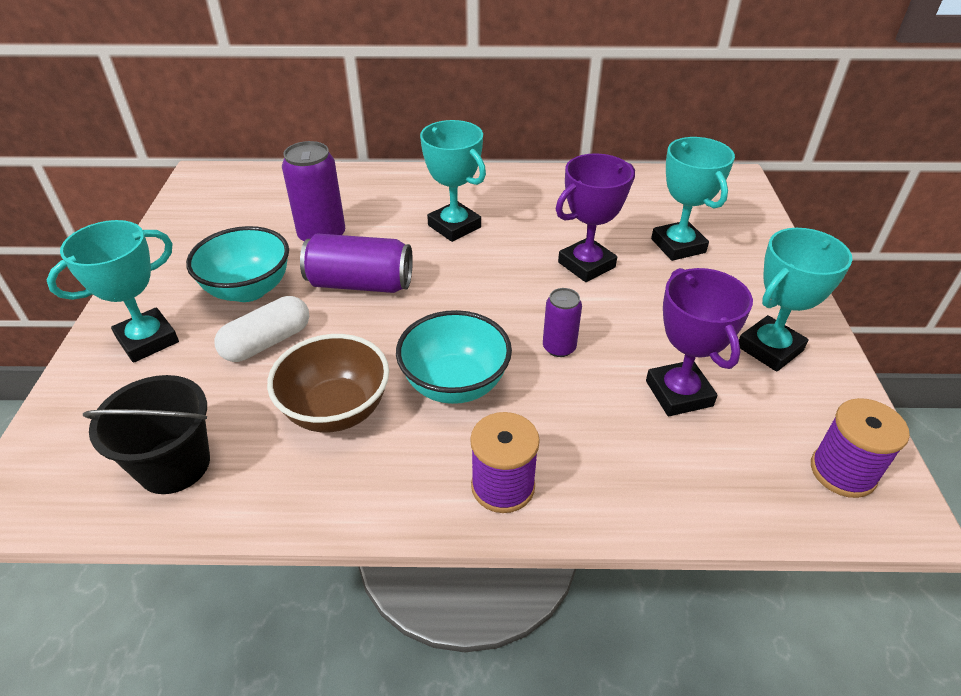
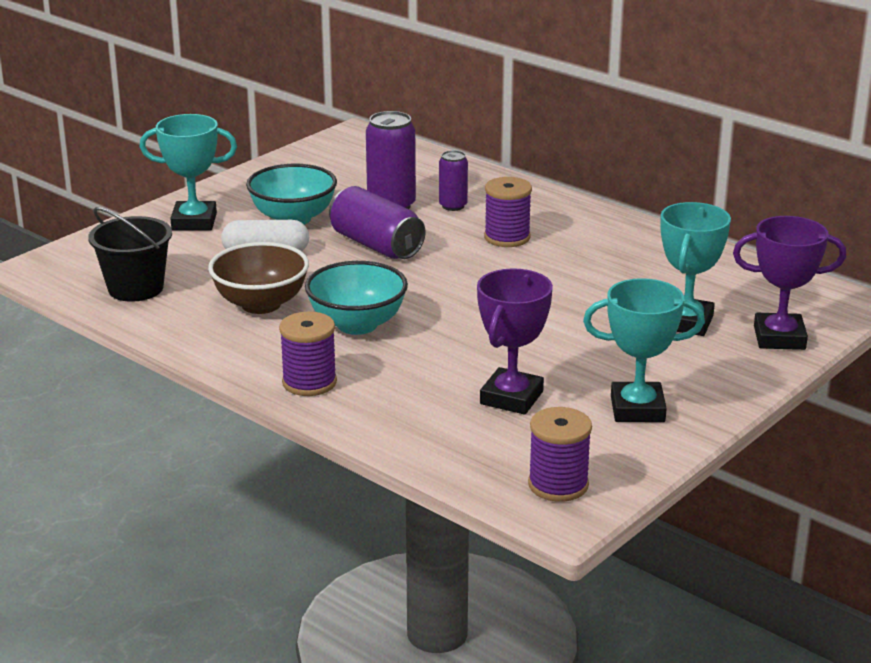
camera: 40 degrees right, 15 degrees down
(454, 226) = (507, 237): turquoise trophy -> purple spool
(559, 347) = (465, 338): purple can -> purple can (453, 206)
(586, 265) = (577, 302): purple trophy -> purple trophy (779, 338)

